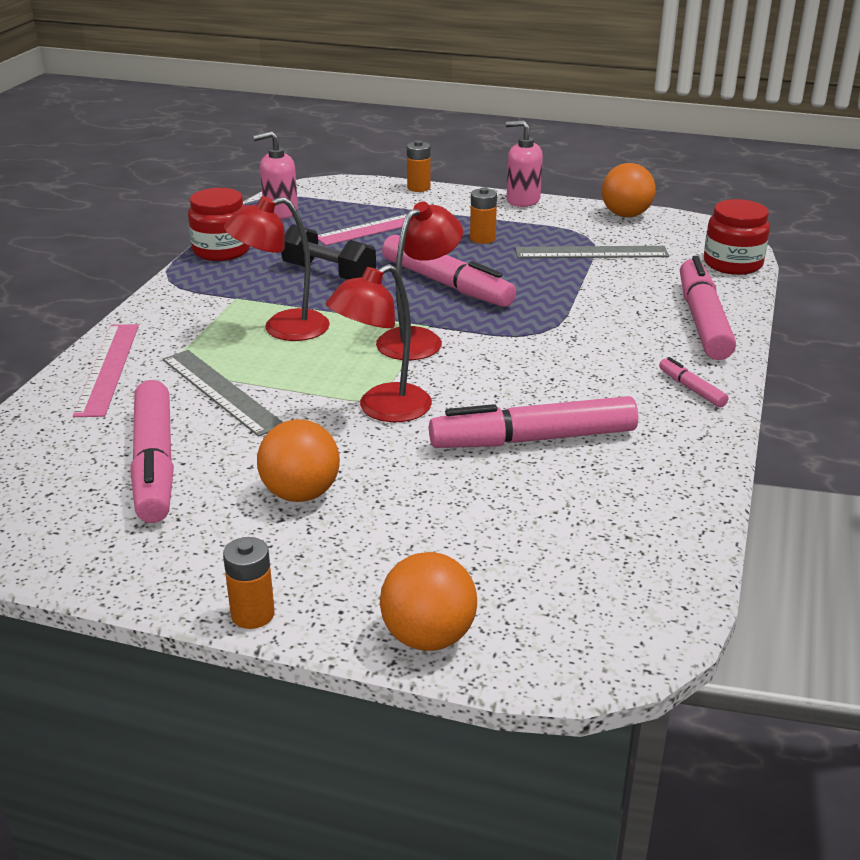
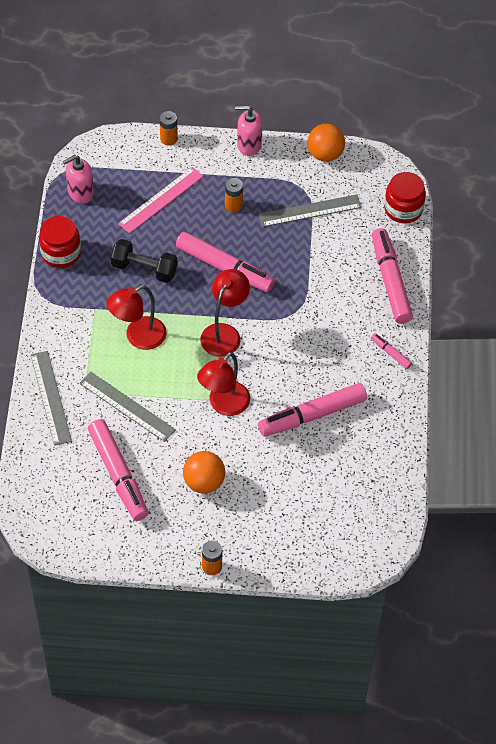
camera: 15 degrees left, 25 degrees up
(107, 368) = (50, 397): pink ruler -> grey ruler
(428, 637) = (294, 563): orange ball -> none

